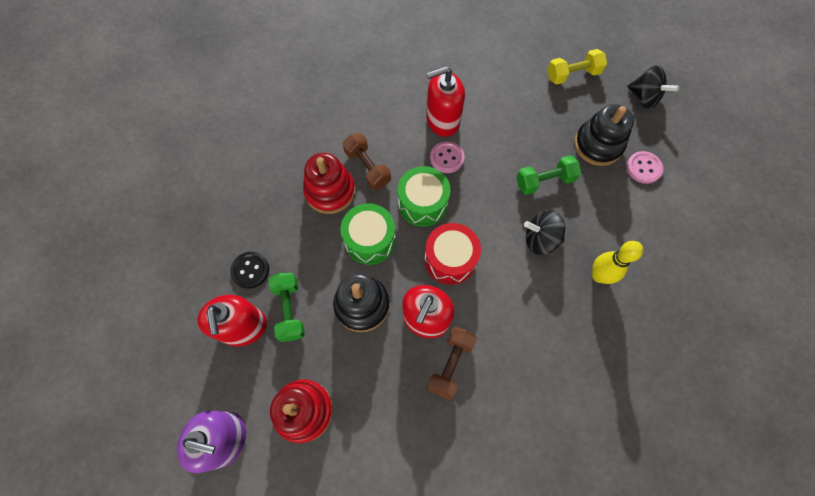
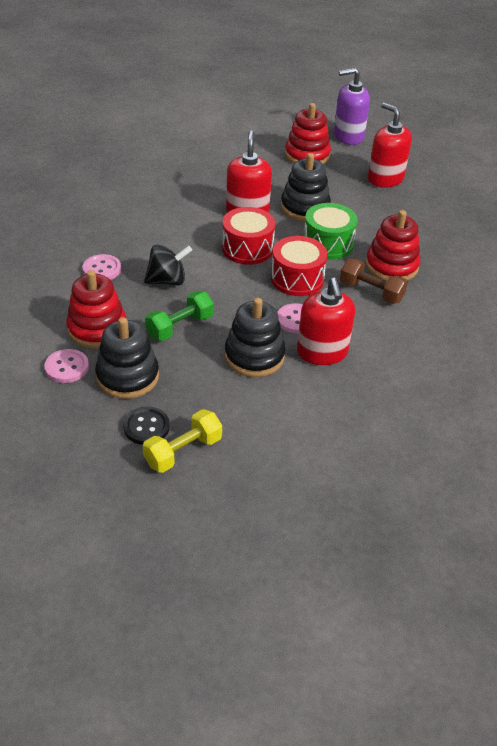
camera: 155 degrees right, 25 degrees down
(250, 270) = (411, 205): black button -> black button (146, 427)
(289, 310) = (359, 193): green dumbbell -> none
(423, 203) = (297, 279): green drum -> red drum
(442, 120) = (322, 352): red soap dispenser -> red soap dispenser turned 120 degrees clockwise
(450, 364) = (213, 194): brown dumbbell -> none
(496, 133) = (254, 356): none -> black stacking toy
(598, 276) = (102, 269): yellow bowling pin -> pink button
(614, 200) = (97, 329): none -> red stacking toy
(643, 98) = (76, 449): black spinning top -> none

